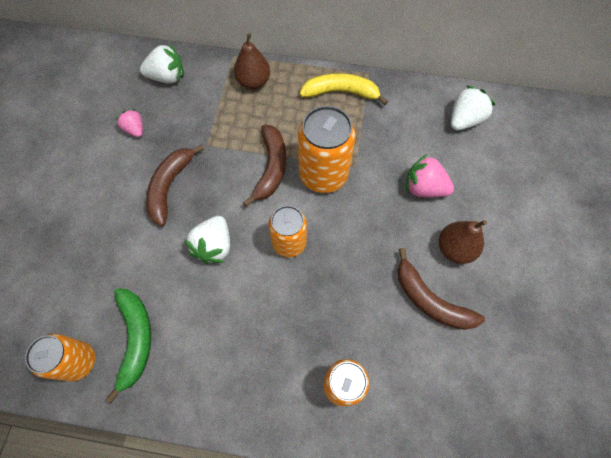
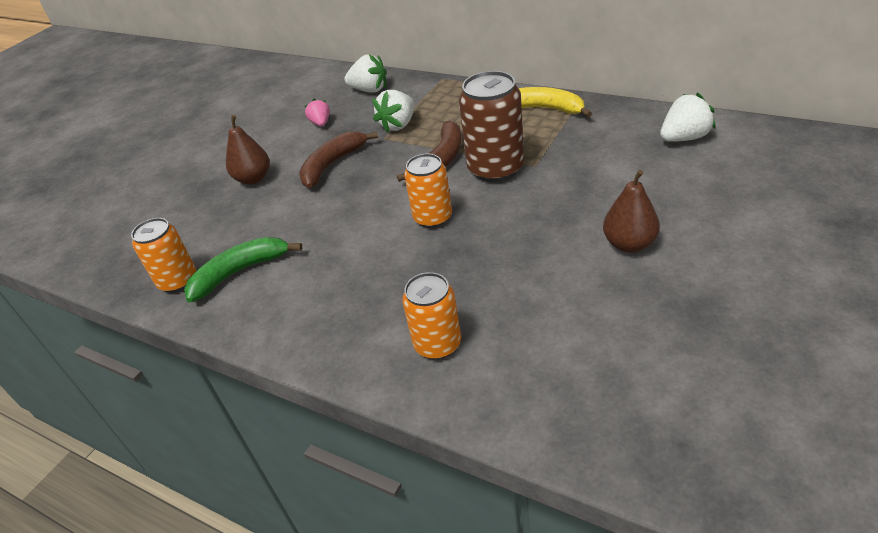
camera: 25 degrees right, 25 degrees down
(136, 339) = (239, 272): green banana -> green banana turned 135 degrees counterclockwise
(214, 246) = (353, 212): white strawberry -> white strawberry (398, 125)
(253, 82) = (453, 97): brown pear -> brown pear (253, 179)
(323, 174) = (495, 169): orange can -> brown can
(424, 188) = (610, 189): pink strawberry -> none
(430, 300) = (578, 285): brown banana -> none

